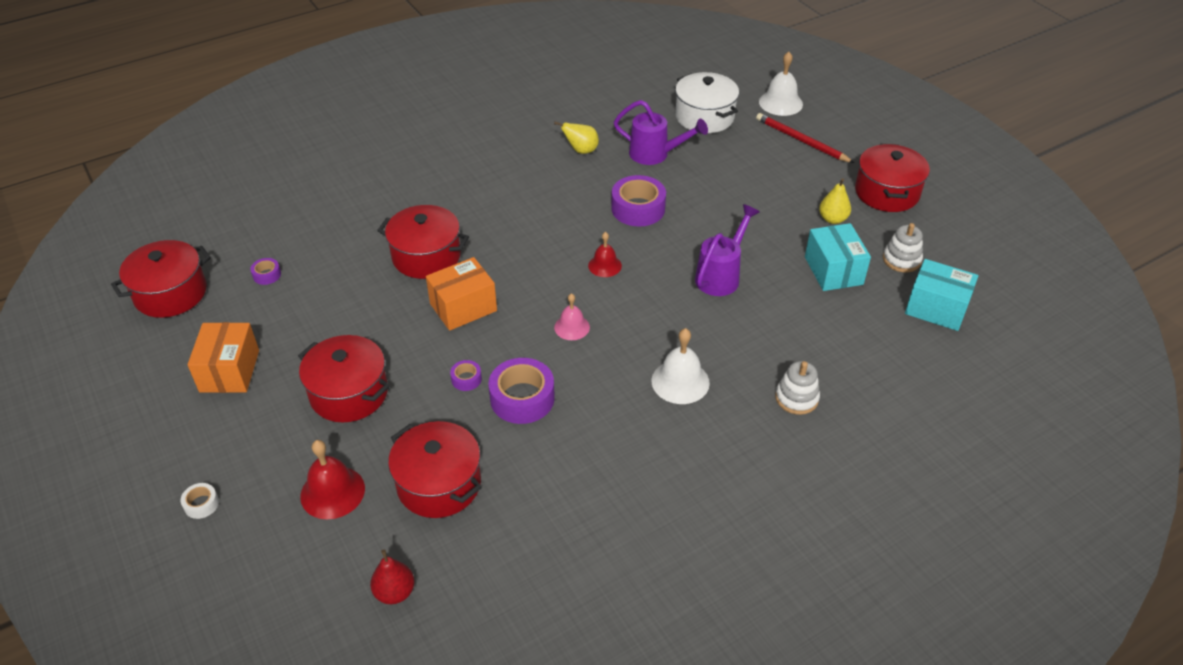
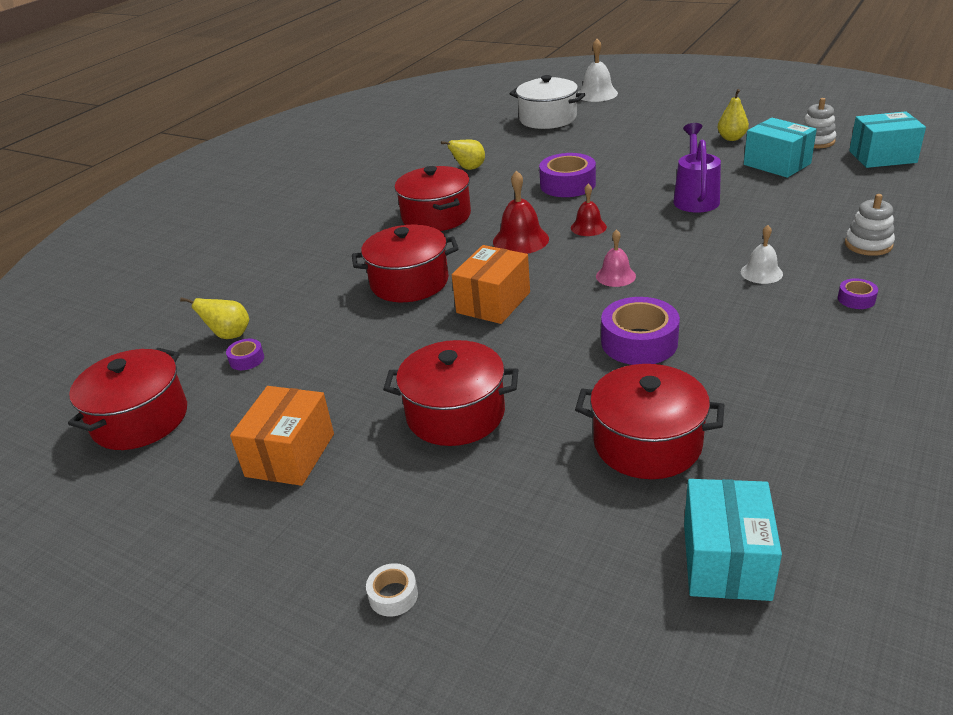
camera: 25 degrees left, 10 degrees down
(229, 371) = (290, 455): orange box -> orange box turned 45 degrees clockwise
(273, 246) = (229, 335): none -> yellow pear
(332, 492) = (541, 505): red bell -> red bell (520, 240)
(395, 592) = (726, 561): red pear -> turquoise box
(466, 379) = (565, 351): purple tape -> purple tape (856, 299)
(655, 154) = (537, 150): purple watering can -> none
(680, 381) = (761, 273): white bell -> white bell, size x0.64
(801, 141) = (643, 107): red pencil -> none
(887, 192) = (748, 112): red pot -> red pot (436, 216)

